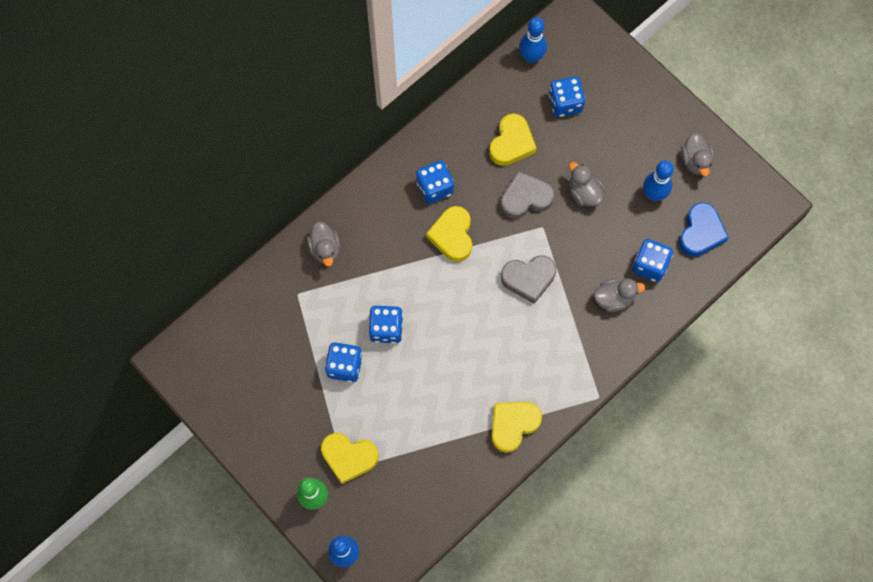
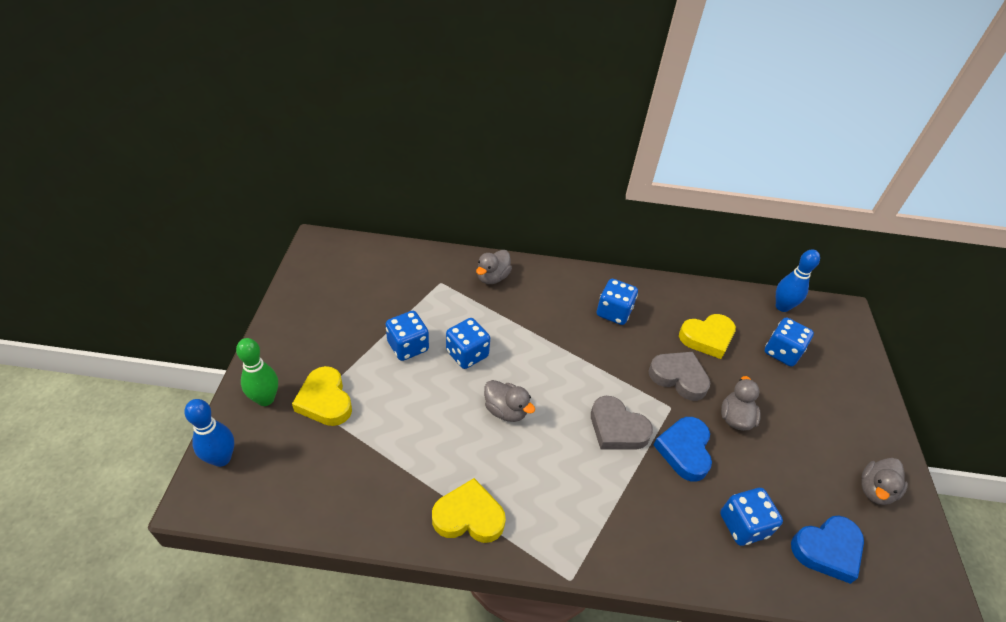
camera: 45 degrees right, 25 degrees down
(452, 235) = (590, 348): yellow heart -> none
(578, 250) = (684, 450): none -> blue heart
(614, 298) = (678, 516): grey duck -> grey duck (506, 410)
(653, 194) = (804, 476): blue bowling pin -> none

